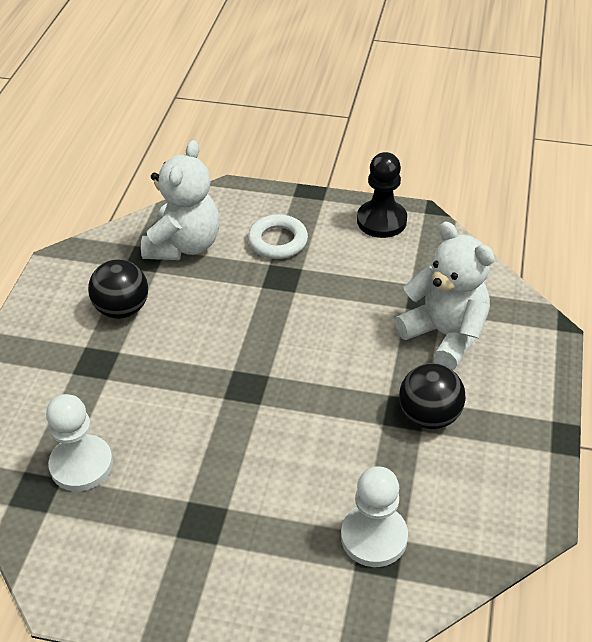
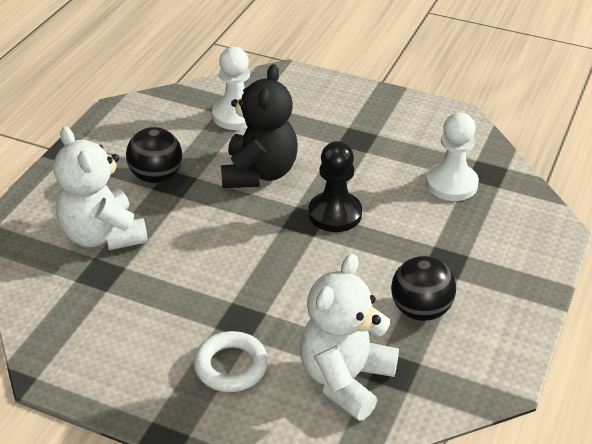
camera: 170 degrees left, 5 degrees down
(313, 441) = (259, 173): none -> black teddy bear
(381, 221) = (95, 373): black pawn -> black pawn (335, 214)

